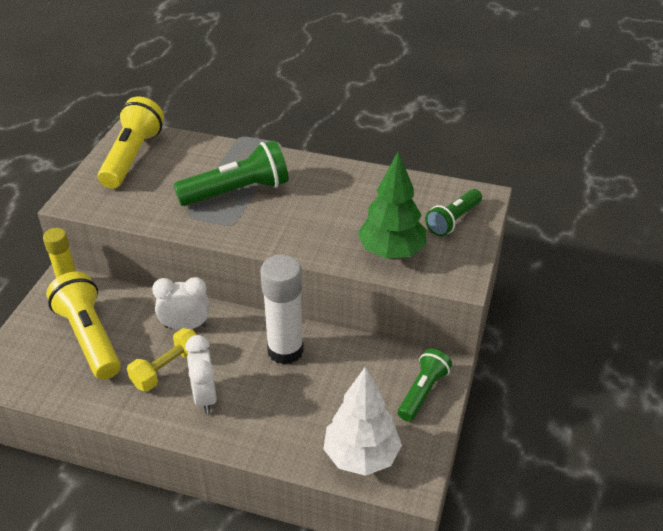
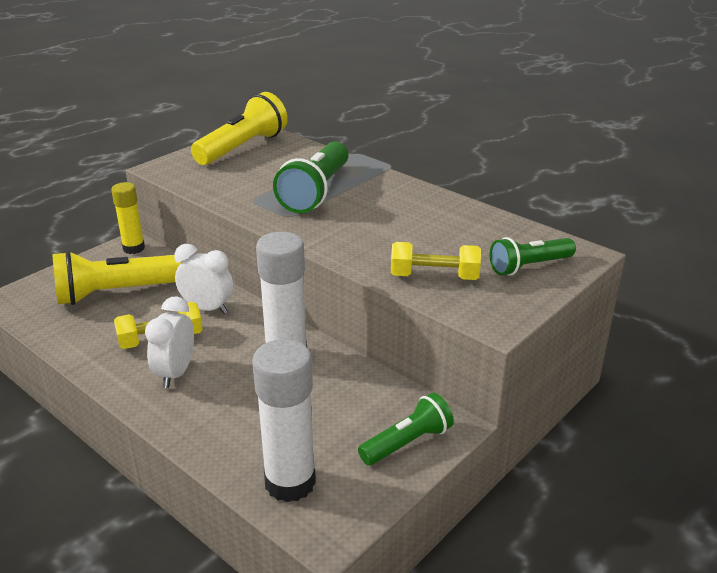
camera: 25 degrees right, 10 degrees down
(89, 337) = (115, 293): yellow flashlight -> yellow flashlight turned 105 degrees counterclockwise
(237, 191) = (316, 192): green flashlight -> green flashlight turned 105 degrees clockwise
(361, 456) = (290, 482): white tree -> white glue stick
(391, 252) = (434, 277): green tree -> yellow dumbbell

